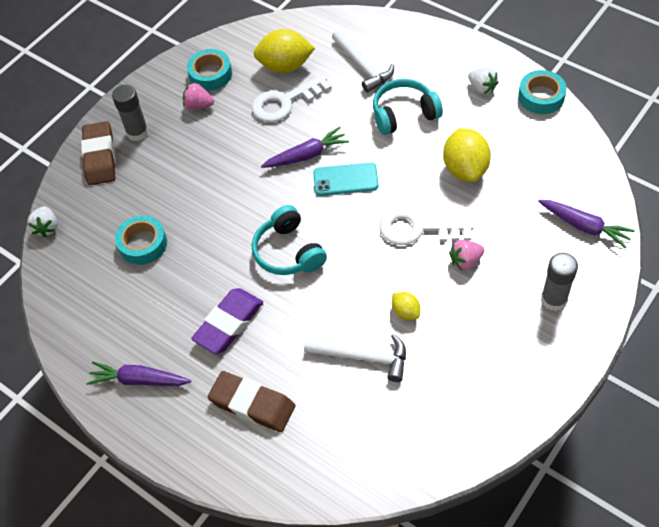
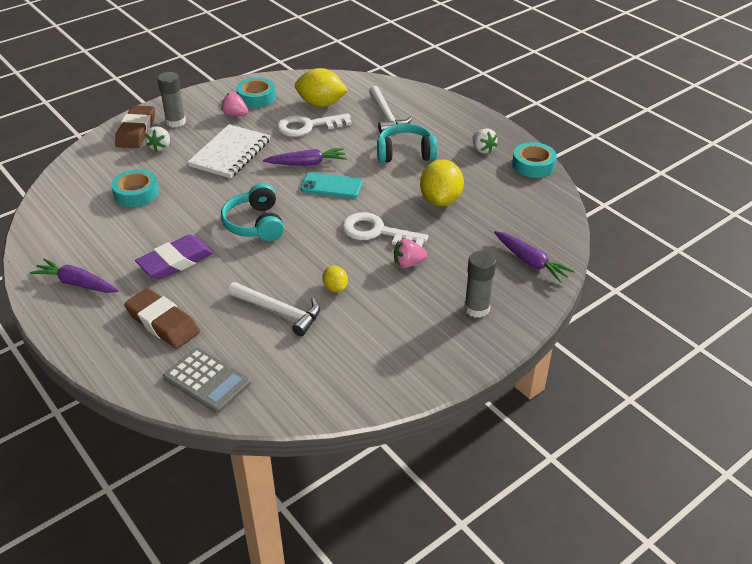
camera: 10 degrees right, 15 degrees down
(47, 227) = (66, 167): white strawberry -> white strawberry (160, 147)
(218, 162) = (230, 153): none -> white notebook
(329, 461) = (207, 380): none -> grey calculator

